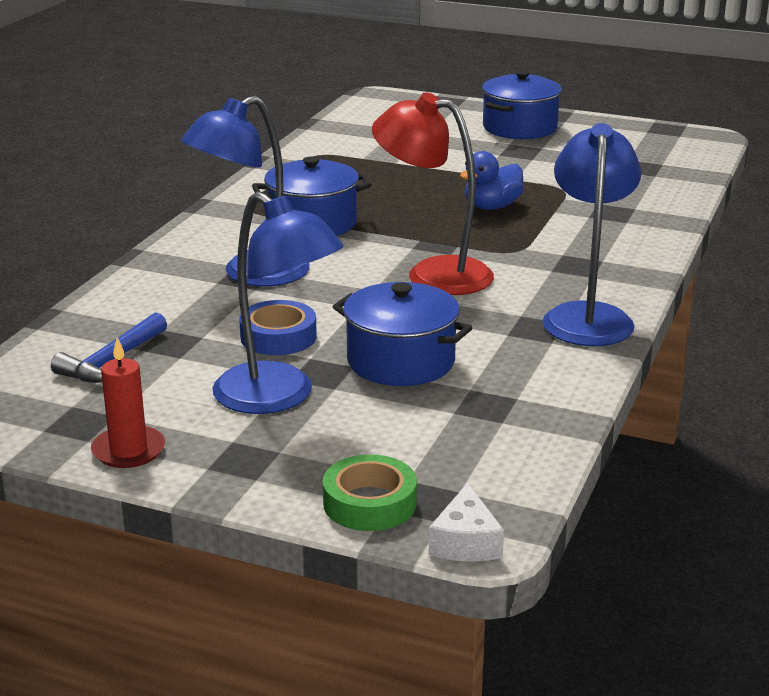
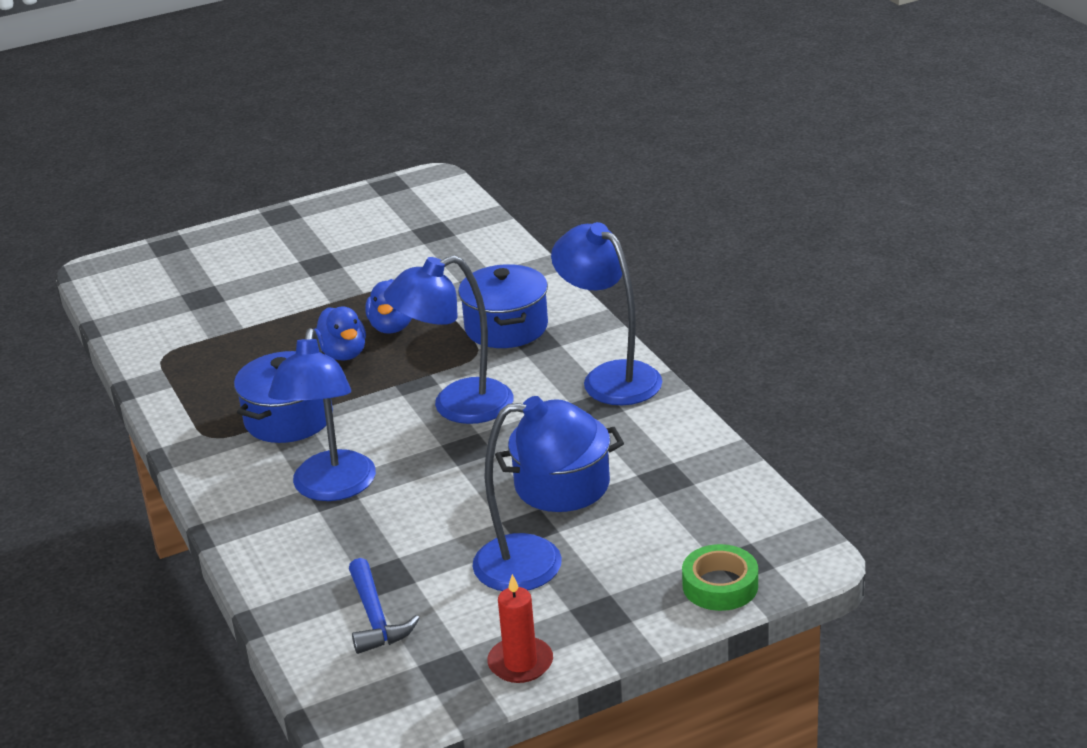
camera: 45 degrees left, 5 degrees up
(278, 337) = (450, 521): blue tape -> none
(425, 206) = (343, 354): none -> blue duck
(433, 274) = (457, 407): red lamp -> blue lamp
(465, 542) = (807, 568): white cheese -> none
(519, 128) = (279, 241): blue pot -> blue pot (506, 327)

